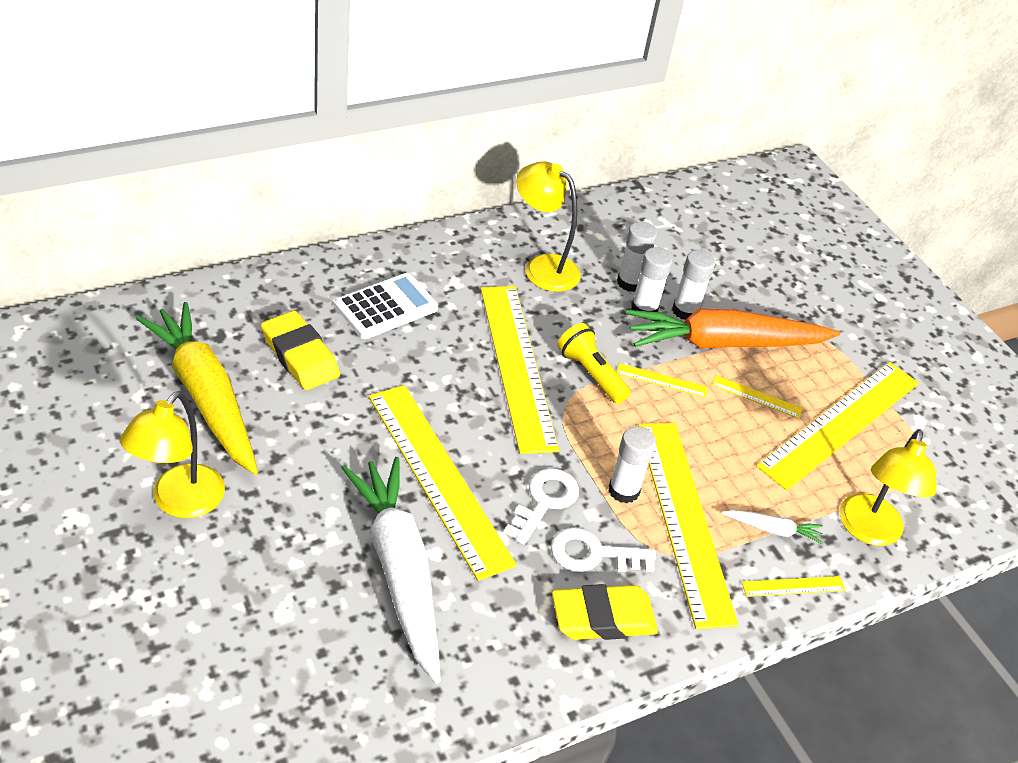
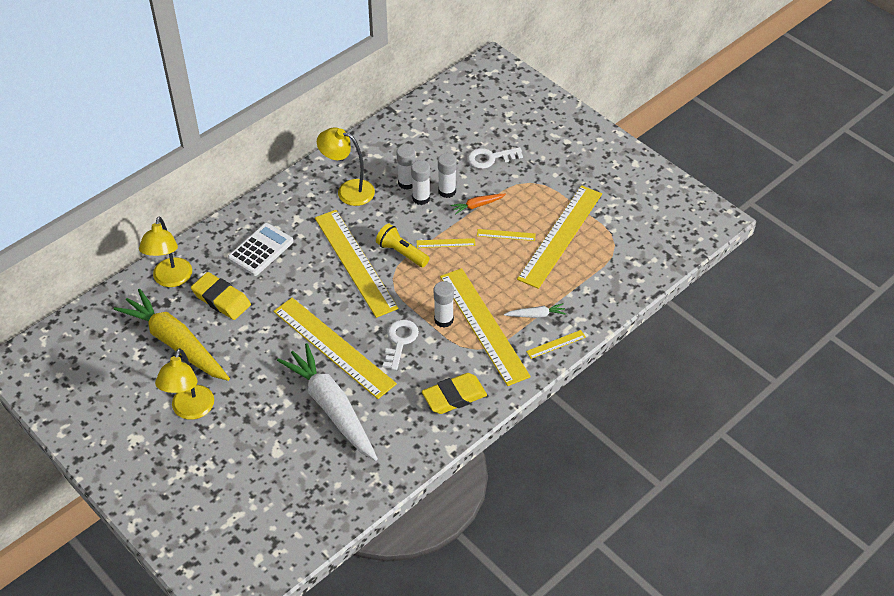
camera: 10 degrees left, 5 degrees up
(593, 554) = (437, 362): white key -> white key (490, 158)
(724, 343) = (477, 205): orange carrot -> orange carrot, size x0.41
(868, 531) = (591, 298): yellow lamp -> yellow lamp (171, 279)

